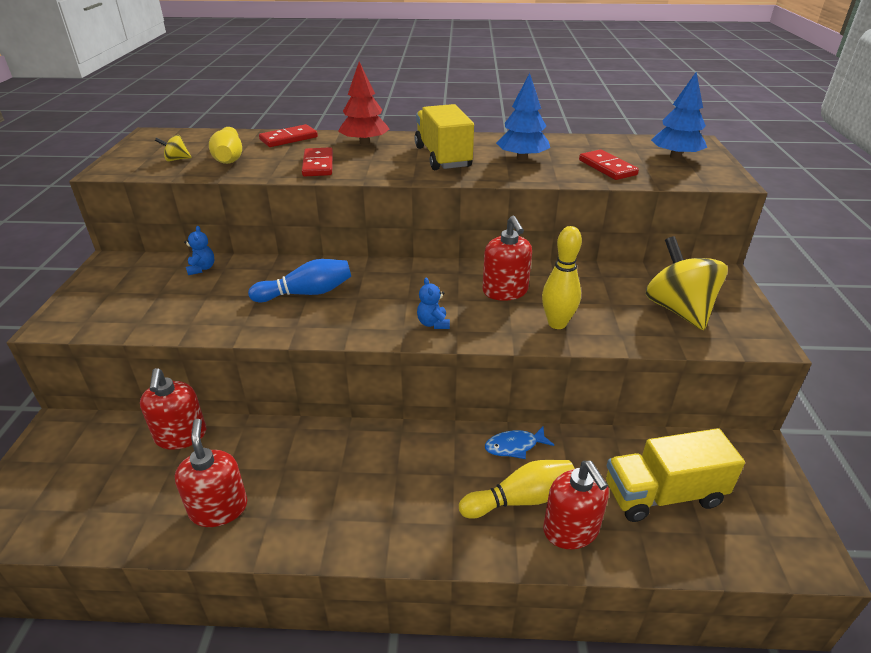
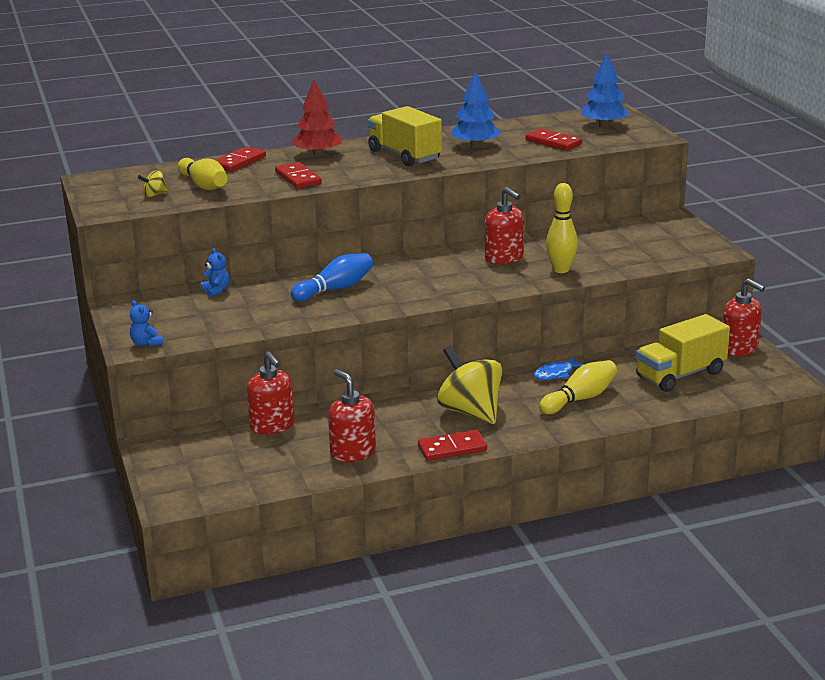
camera: 20 degrees left, 10 degrees down
(324, 541) = (452, 448): none -> red domino
(433, 323) = (463, 287): blue teddy bear -> blue teddy bear (146, 343)
(571, 530) = (626, 405): red soap dispenser -> red soap dispenser (739, 348)
(678, 310) = (648, 245): yellow spinning top -> yellow spinning top (470, 412)

